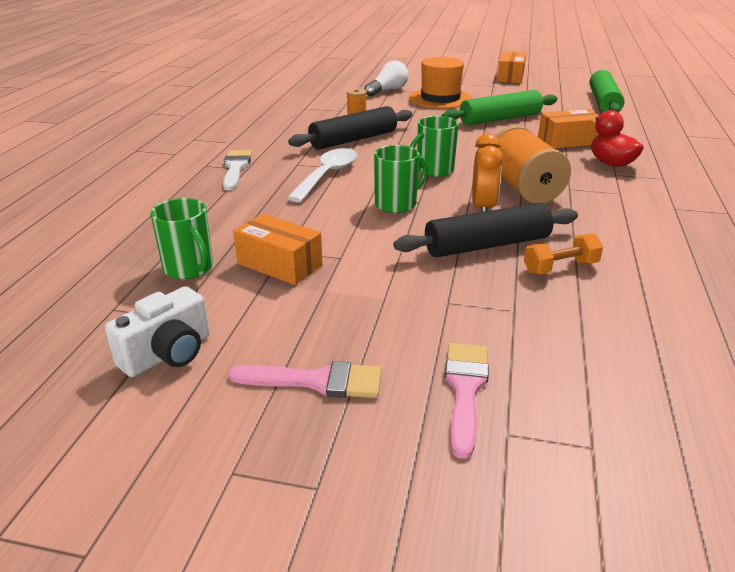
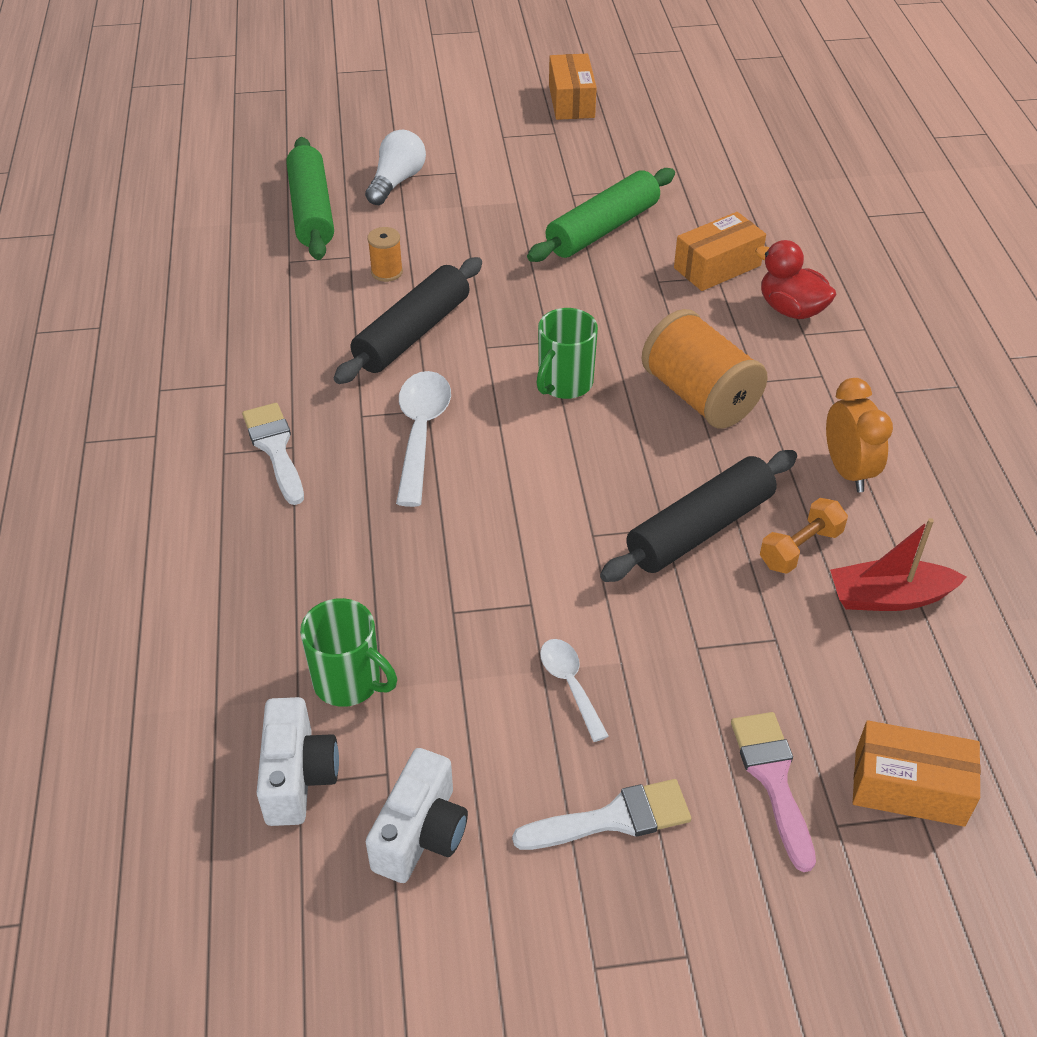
camera: 20 degrees left, 15 degrees up
(114, 305) = (298, 777): none -> white camera
(280, 264) = (462, 639): orange box -> orange box (909, 787)
(316, 381) = (613, 819): pink brush -> white brush
(338, 301) = (570, 685): none -> white spoon
(397, 204) = (550, 474): green mug -> none
(440, 99) = (490, 189): orange hat -> none
(483, 208) = (664, 453): orange clock -> orange clock (847, 471)
(604, 102) = (733, 150): green rolling pin -> green rolling pin (312, 211)
(623, 306) = (889, 597): none -> red boat

